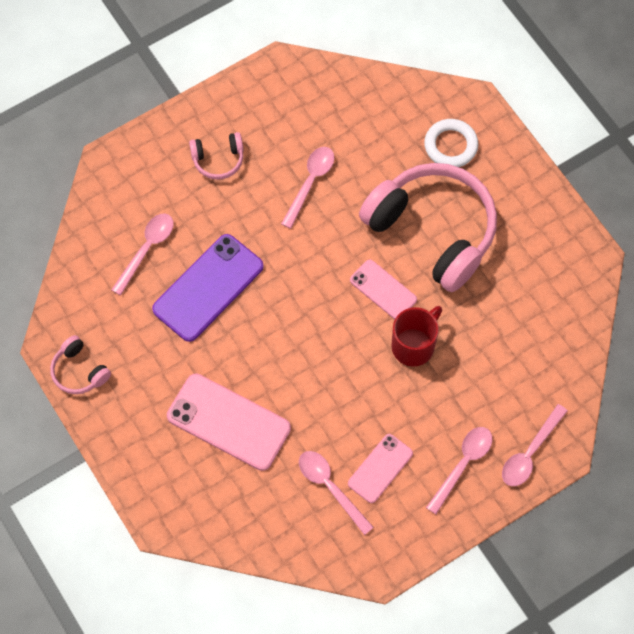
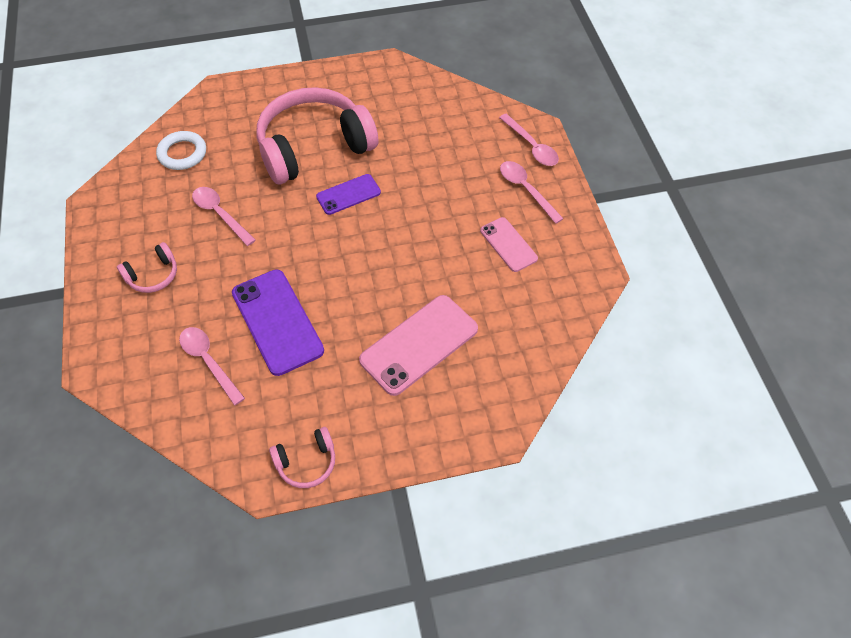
camera: 70 degrees left, 10 degrees down
(218, 160) = (153, 275): pink headphones -> pink headphones turned 45 degrees clockwise
(330, 487) = (512, 285): pink spoon -> none
(383, 290) = (348, 194): pink phone -> purple phone
(414, 345) = (408, 189): red mug -> none
(450, 146) = (246, 114): white ring -> white ring (182, 153)

